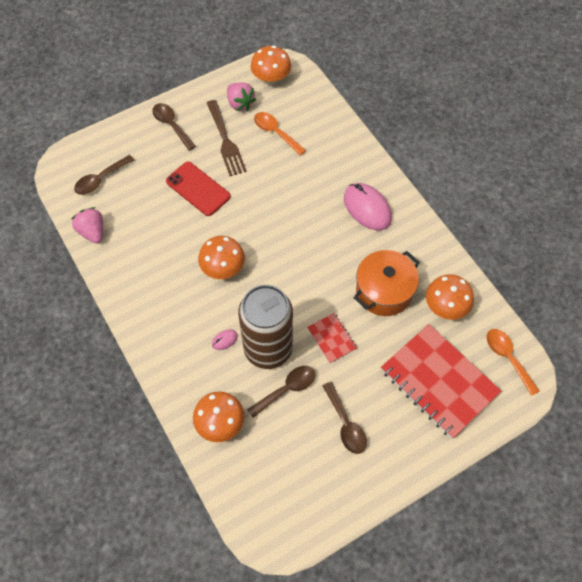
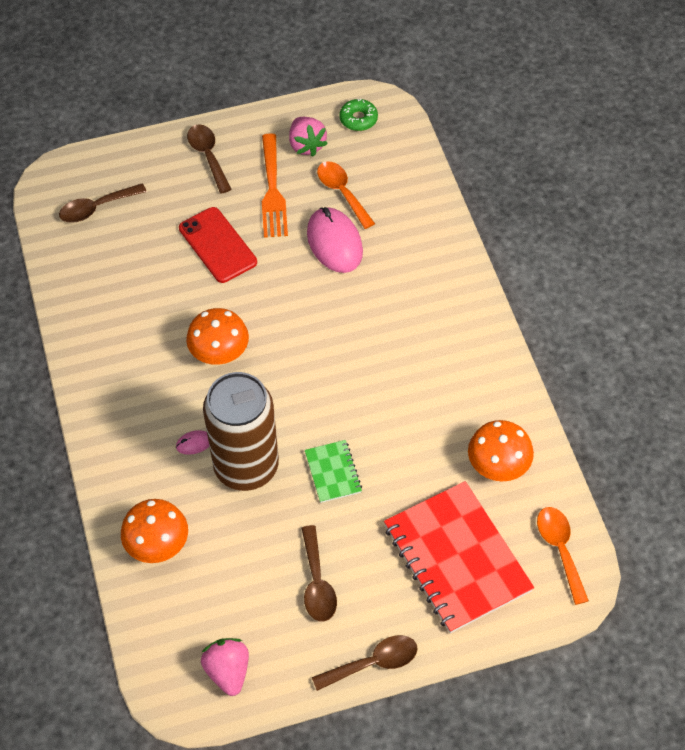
camera: 15 degrees right, 5 degrees down
(92, 232) = (67, 272): pink strawberry -> pink strawberry (228, 671)
(226, 141) = (273, 191): brown fork -> orange fork
(271, 78) = (358, 119): orange mushroom -> green donut
(286, 389) = (254, 522): brown spoon -> brown spoon (372, 663)
(332, 338) = (333, 472): red notebook -> green notebook
(367, 208) = (433, 316): pink mouse -> pink mouse (334, 243)
(384, 291) = (421, 428): orange pot -> none

